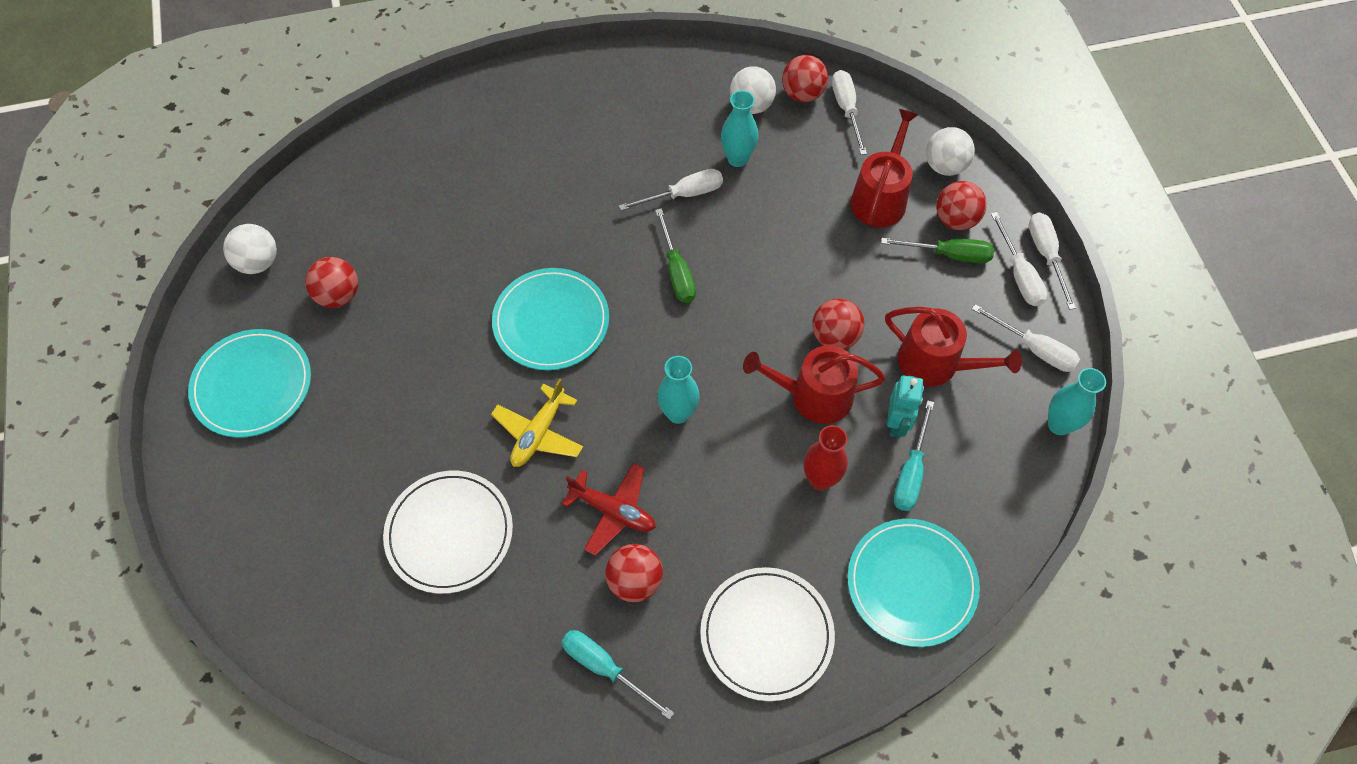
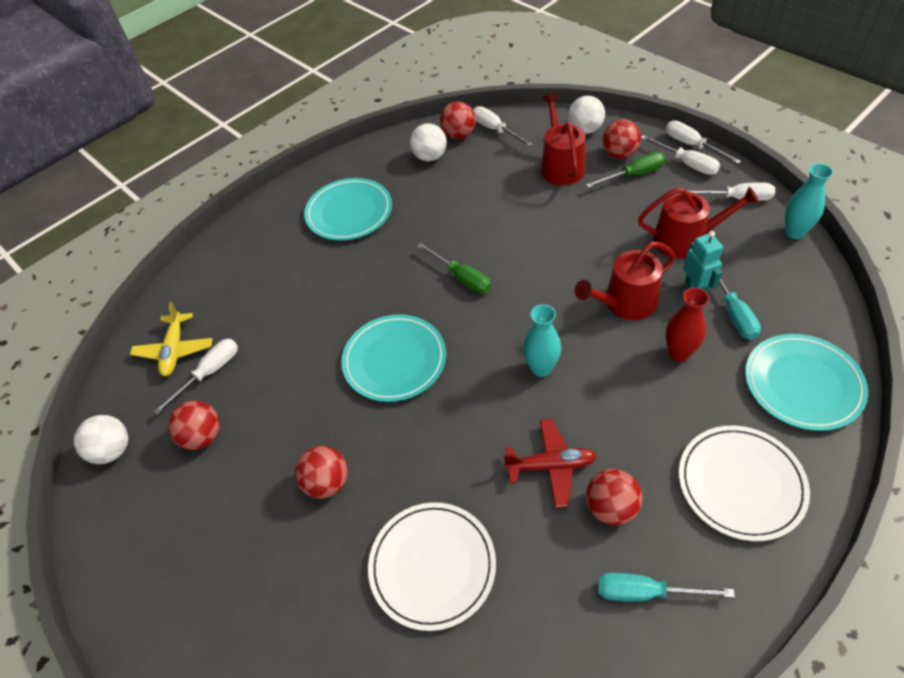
camera: 25 degrees left, 10 degrees down
(252, 385) = (169, 551): turquoise plate -> turquoise plate (349, 212)
(538, 433) = (446, 444): yellow plane -> yellow plane (175, 350)
(684, 194) = (427, 229): white screwdriver -> white screwdriver (209, 373)
(737, 159) = (447, 190): turquoise vase -> none
(835, 337) = (606, 259): red ball -> red ball (327, 483)

